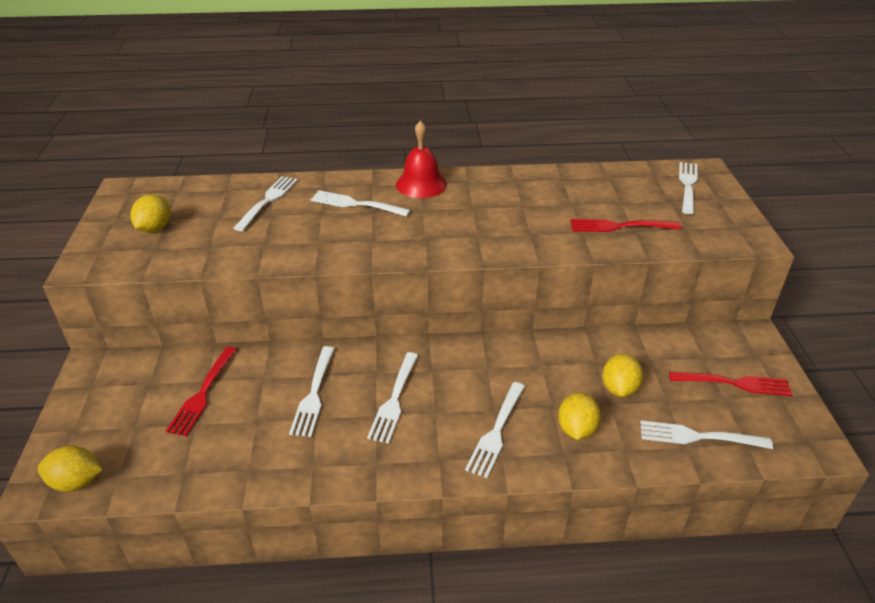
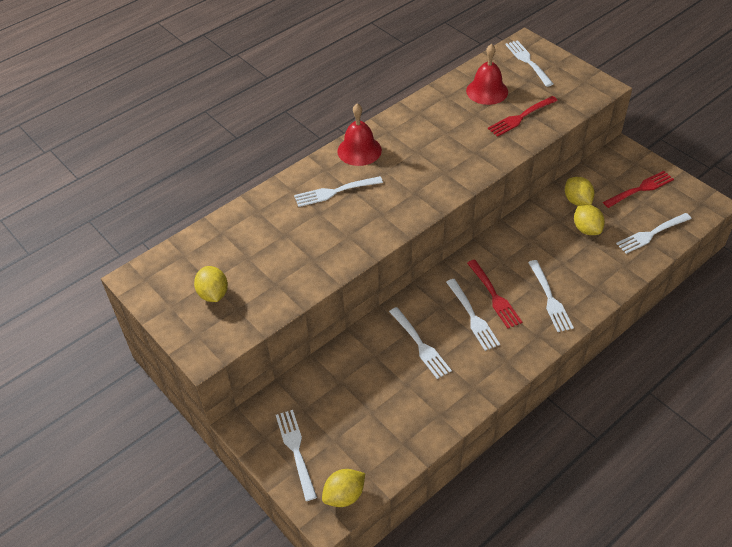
camera: 35 degrees left, 10 degrees up
(203, 393) = (349, 391): red fork -> red fork (494, 296)
(267, 201) = (267, 225): white fork -> white fork (296, 451)
(576, 429) = (589, 269): yellow lemon -> yellow lemon (577, 201)
(610, 191) = (487, 91): none -> red bell

